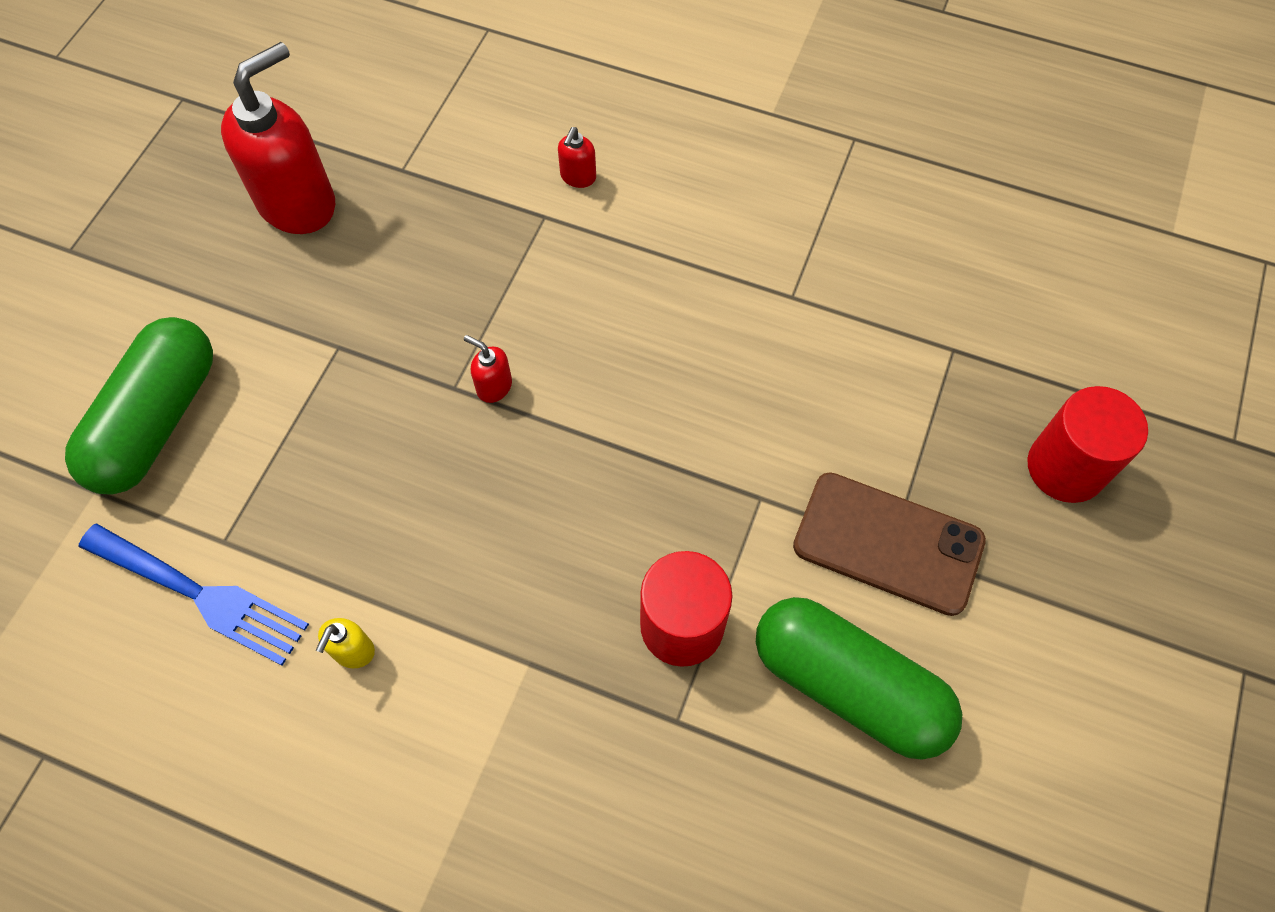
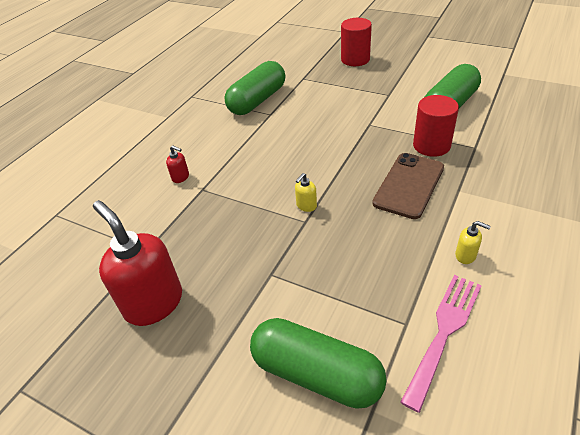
camera: 80 degrees left, 20 degrees down
(201, 595) = (444, 332): blue fork -> pink fork
(494, 386) = (306, 206): red soap dispenser -> yellow soap dispenser
(845, 265) = (257, 100): none -> green capsule
(888, 543) = (388, 95): brown phone -> brown phone (409, 185)

